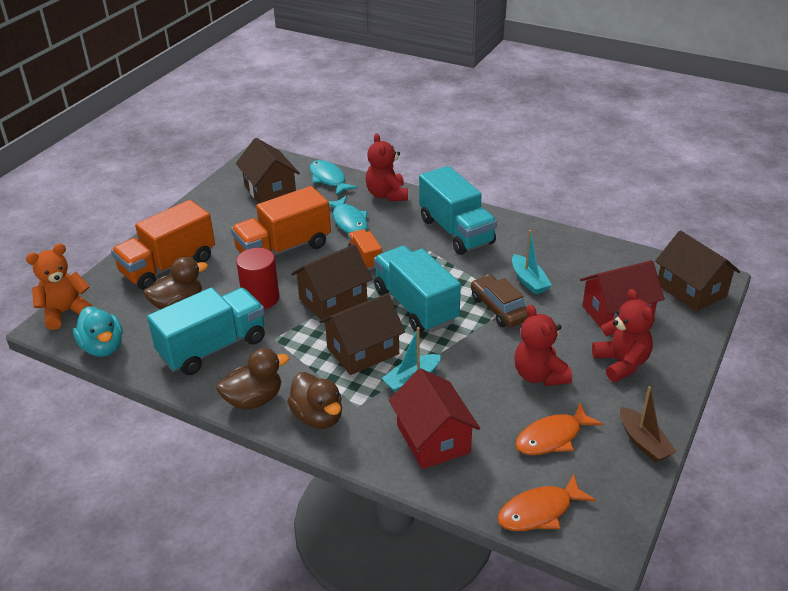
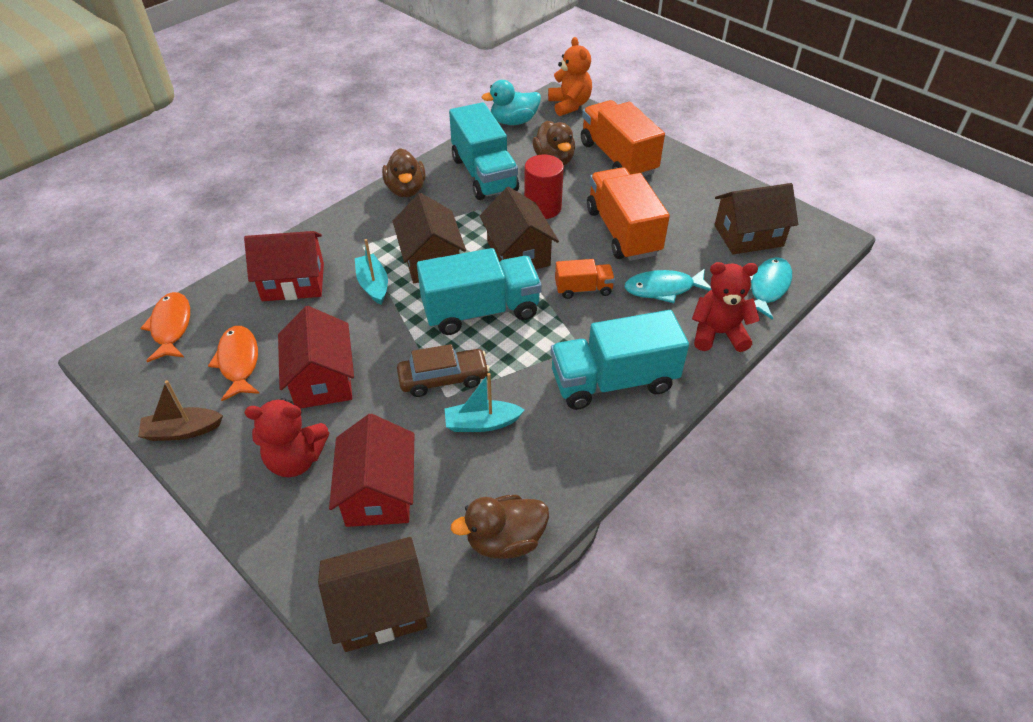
camera: 105 degrees right, 10 degrees up
(318, 417) = (363, 221): brown duck -> brown duck (505, 540)
(329, 179) = (768, 287): turquoise fish -> turquoise fish turned 45 degrees counterclockwise
(539, 375) = (322, 379): red teddy bear -> red house

